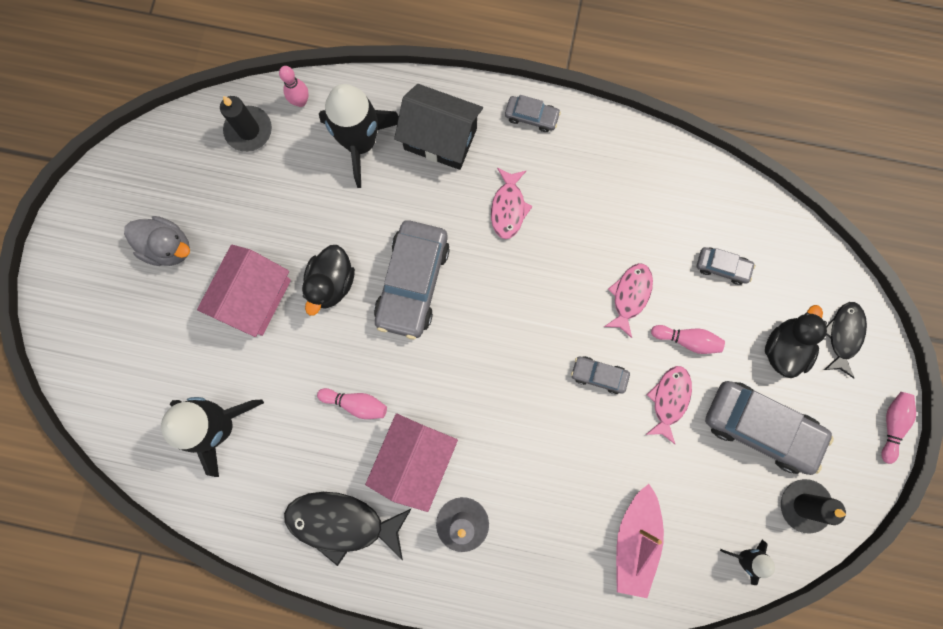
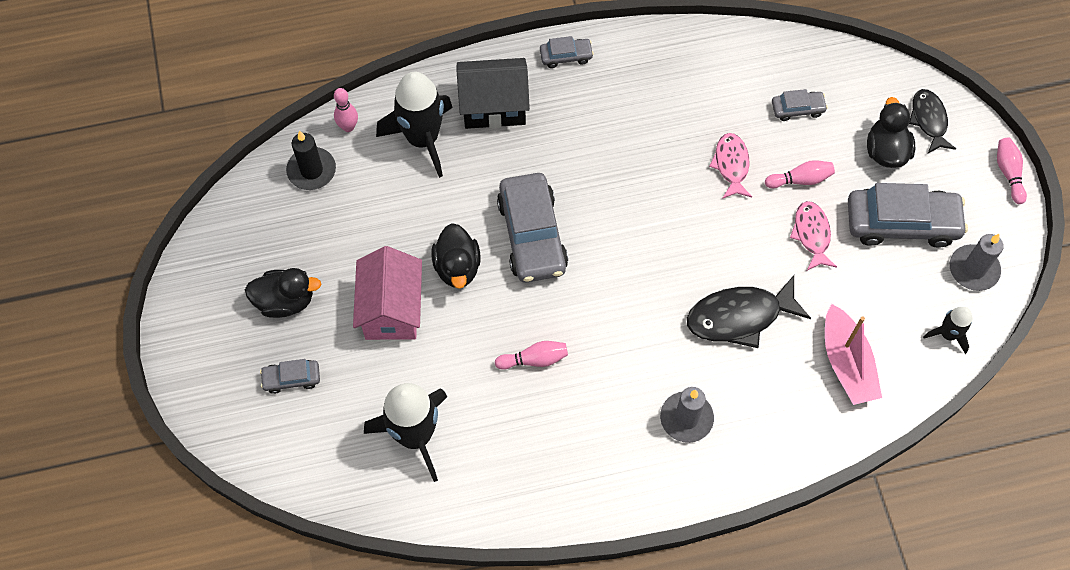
camera: 25 degrees left, 15 degrees down
(168, 247) = (285, 301): grey duck -> black duck
(342, 523) = (576, 468): black fish -> black fish (739, 317)
(415, 460) = (614, 384): pink house -> none
(508, 208) = (585, 138): pink fish -> none
(599, 375) = (740, 241): grey car -> grey car (291, 378)
(804, 505) = (973, 269): black candle -> grey candle

